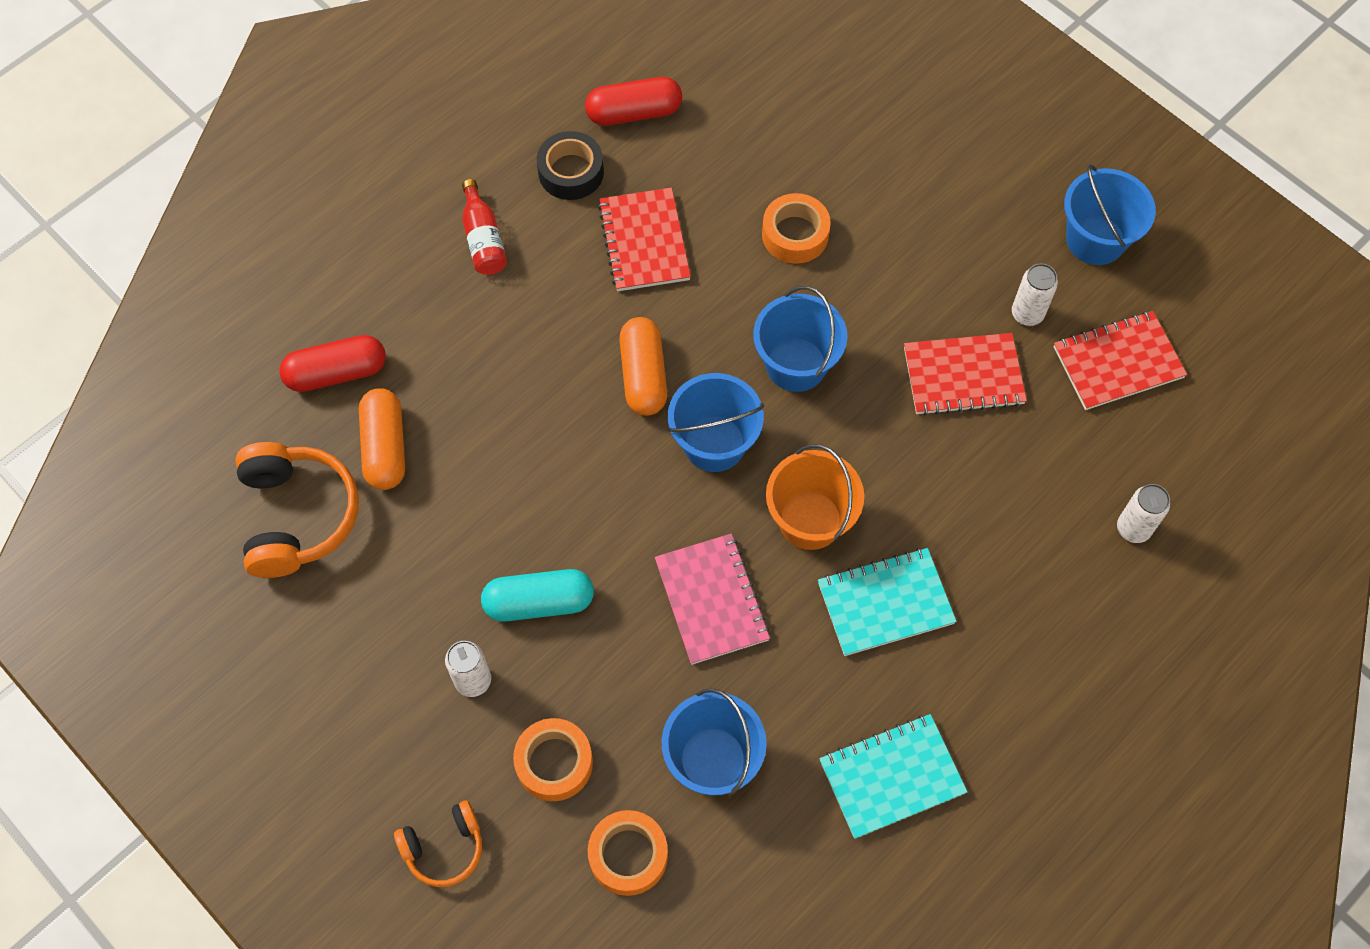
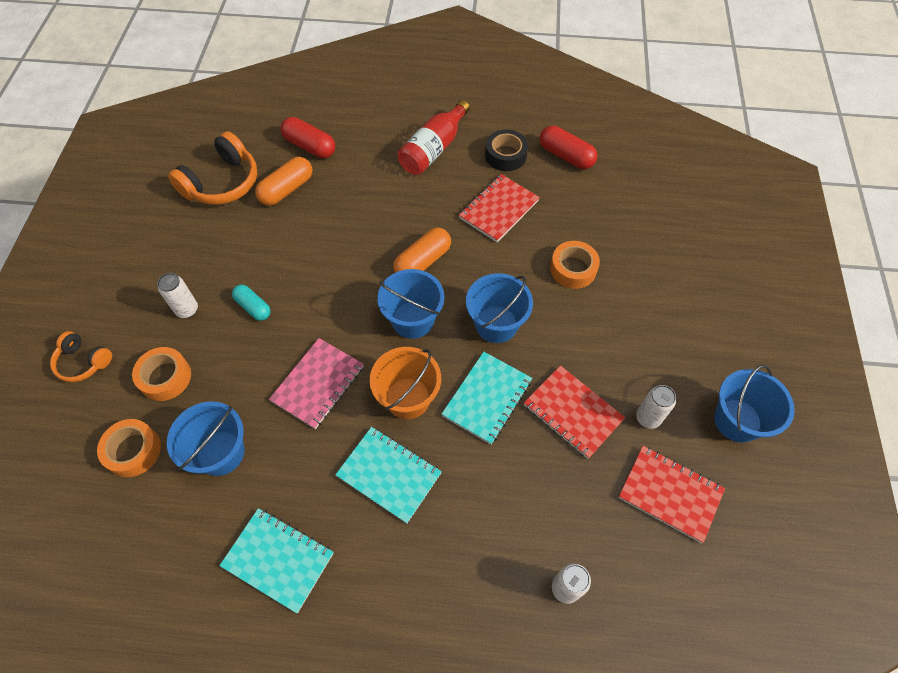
camera: 50 degrees right, 5 degrees down
(483, 239) = (434, 149): red bottle -> red bottle, size x1.53
(539, 602) = (253, 307): turquoise capsule -> turquoise capsule, size x0.67
(878, 443) = (487, 398): none -> turquoise notebook

